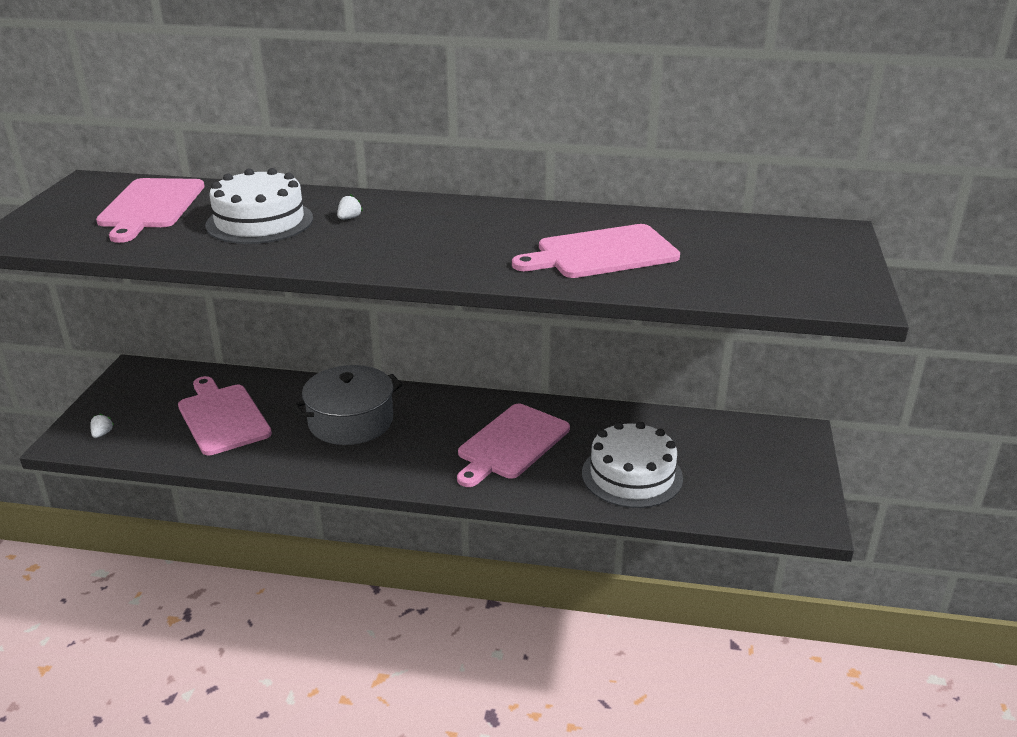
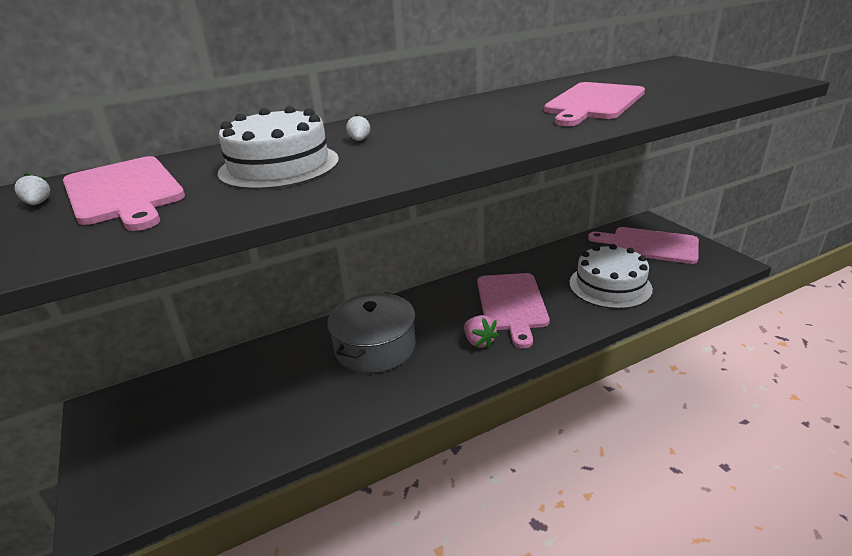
camera: 35 degrees left, 0 degrees up
(102, 434) = (137, 485): white strawberry -> white strawberry (38, 203)
(222, 417) = (254, 401): pink cutting board -> pink cutting board (649, 245)
(434, 460) = (479, 342): none -> pink strawberry

